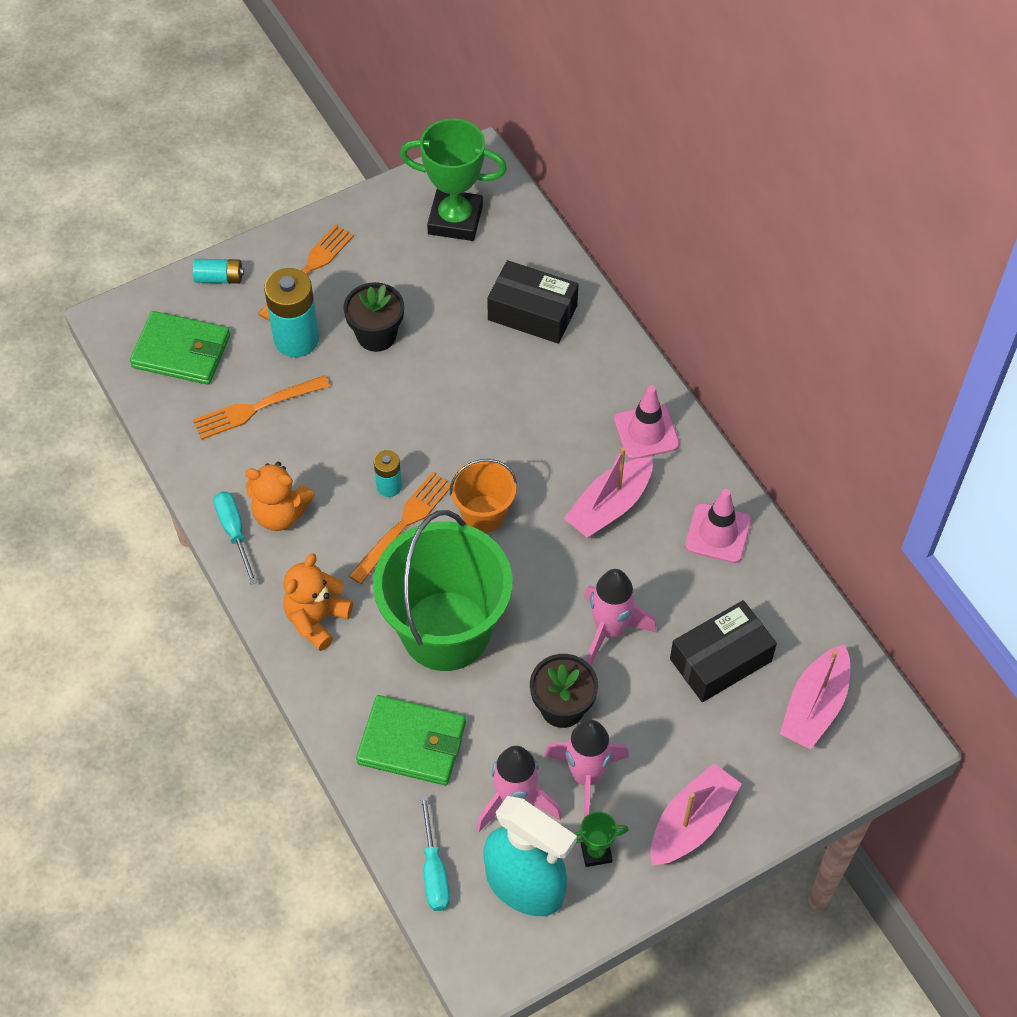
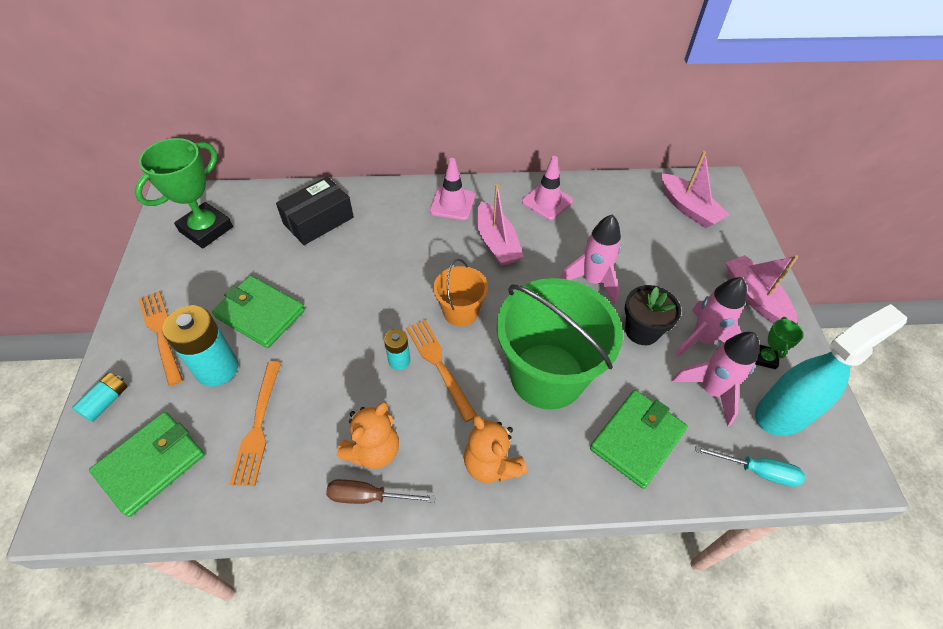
camera: 65 degrees left, 5 degrees down
(234, 532) = (369, 497): turquoise screwdriver -> brown screwdriver
(376, 335) = (260, 314): black flower pot -> green wallet
(720, 660) = (639, 236): black box -> none

